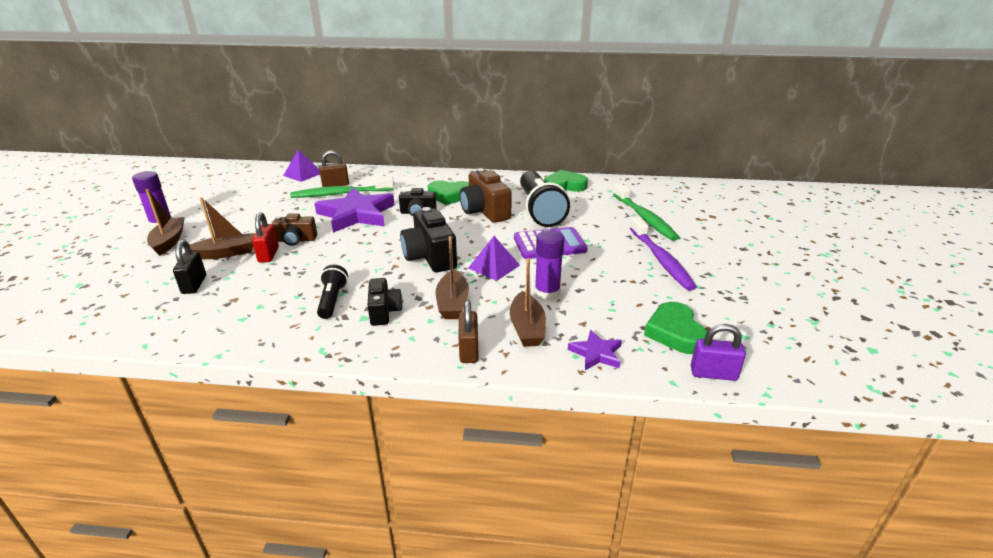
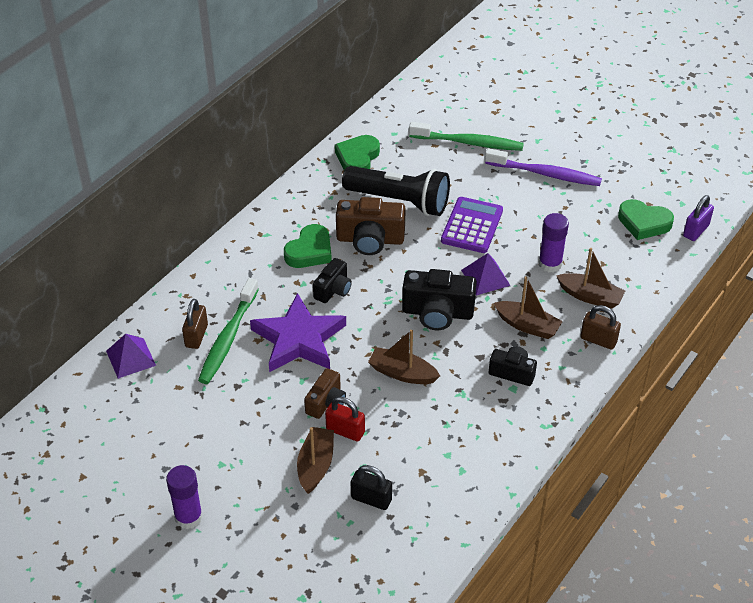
camera: 60 degrees left, 15 degrees up
(169, 241) = (246, 513): brown boat -> brown boat (402, 373)
(332, 300) = (471, 401): black flashlight -> none
(596, 353) = (642, 274): purple star -> none

